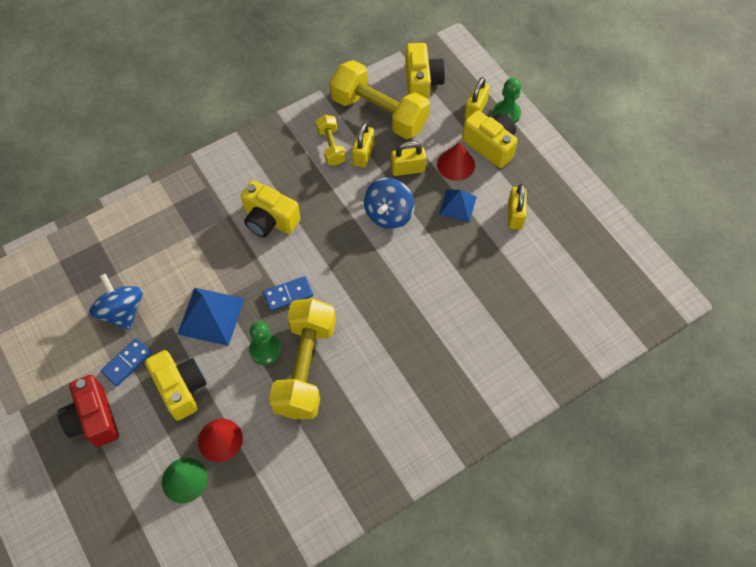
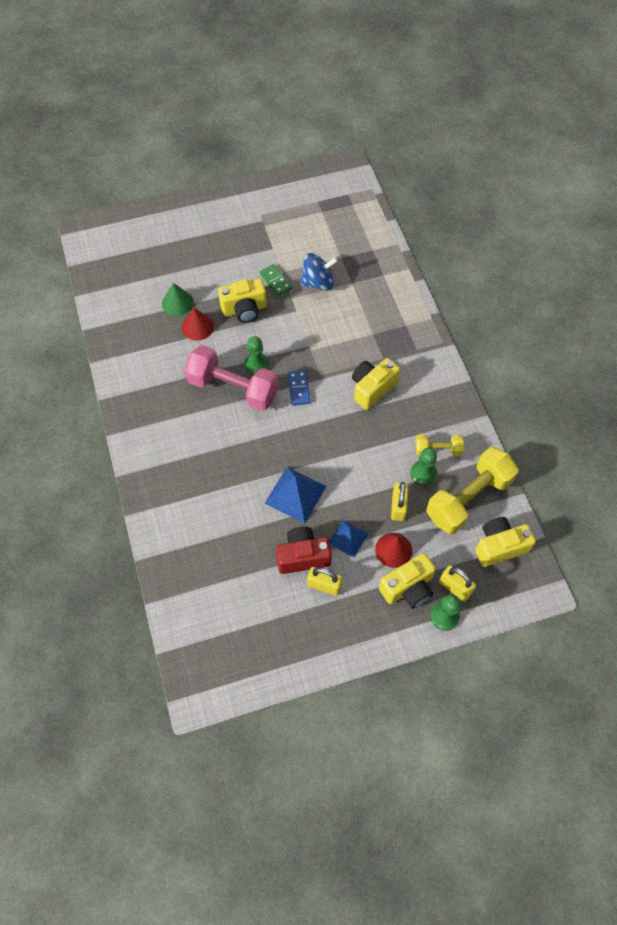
camera: 105 degrees right, 0 degrees up
(94, 419) = (240, 259): red camera -> red camera (303, 556)
(127, 363) = (276, 281): blue domino -> green domino
(211, 316) = (297, 336): blue pyramid -> blue pyramid (295, 494)
(305, 367) = (233, 388): yellow dumbbell -> pink dumbbell
(363, 154) = (423, 474): yellow padlock -> green pawn
(388, 214) = (354, 479): blue spinning top -> none
(422, 82) = (499, 546): yellow camera -> yellow camera turned 150 degrees clockwise

